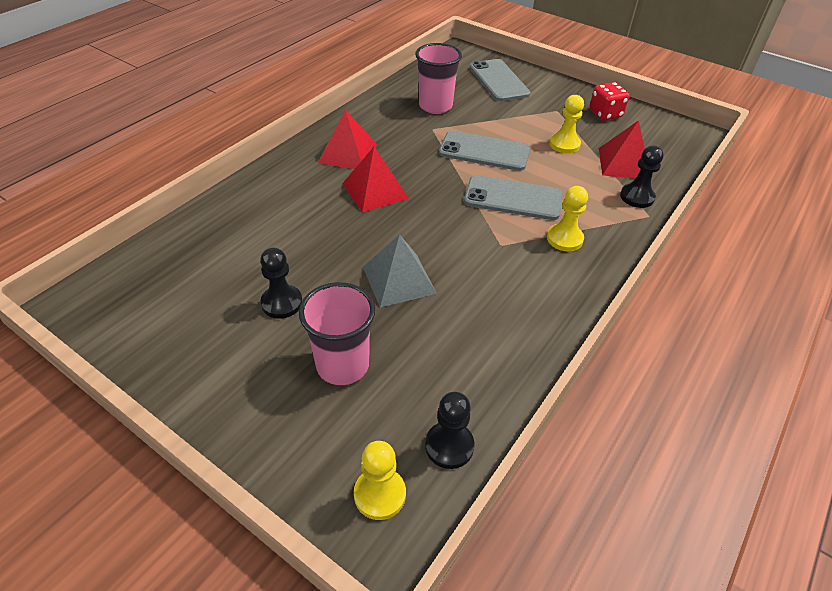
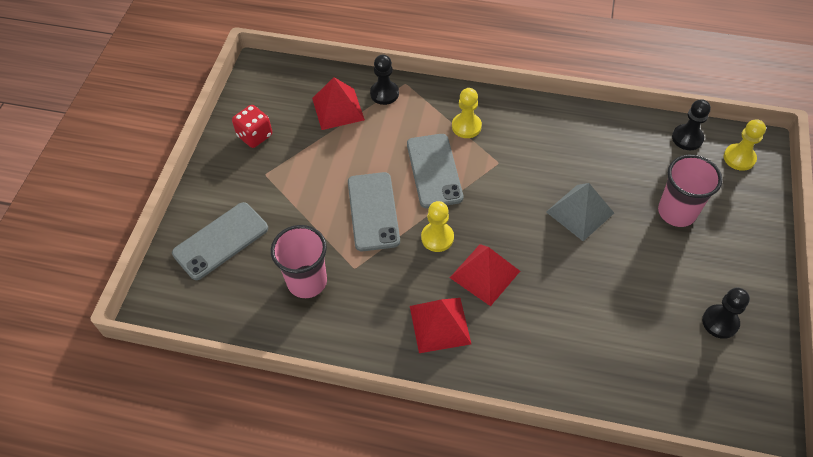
camera: 110 degrees left, 10 degrees up
(282, 303) = (655, 276): black pawn -> black pawn (720, 322)
(564, 144) = (328, 155): yellow pawn -> yellow pawn (437, 238)

